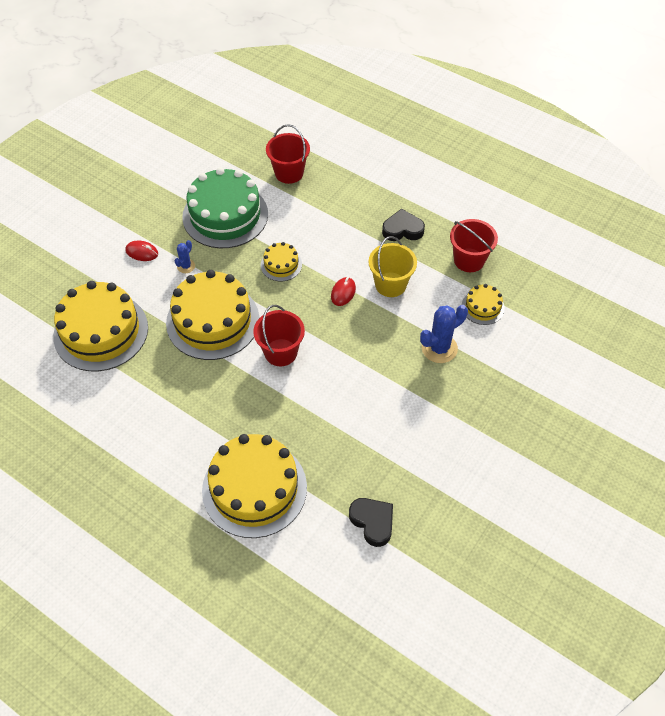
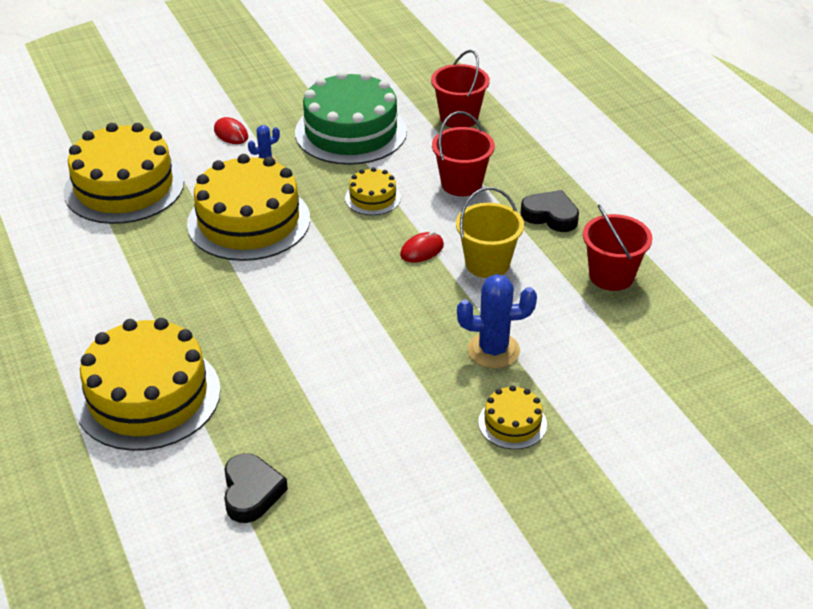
camera: 30 degrees right, 15 degrees down
(280, 352) = (297, 279): red bucket -> red bucket (461, 184)
(482, 307) = (588, 330): yellow cake -> yellow cake (512, 423)

